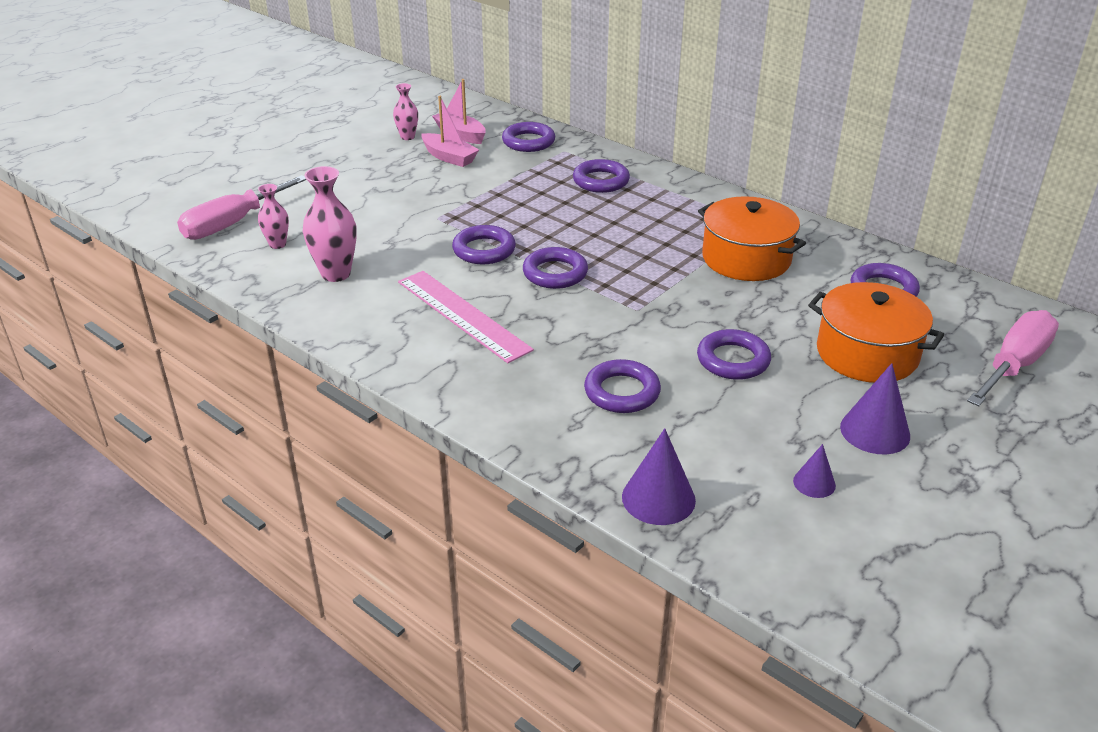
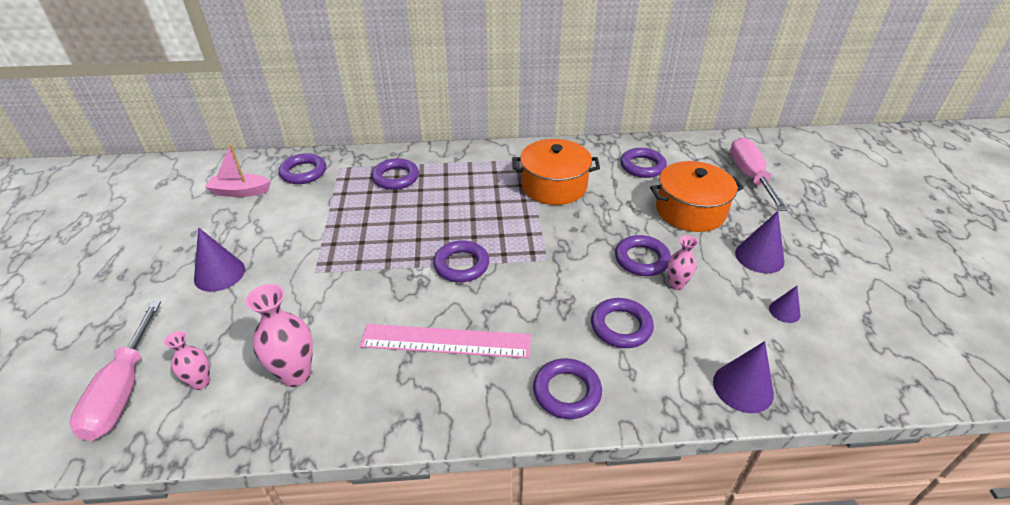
camera: 45 degrees left, 5 degrees up
(372, 185) = (219, 274): none -> purple cone
(407, 137) = (195, 215): pink vase -> pink vase (676, 284)
(449, 157) = (256, 215): pink boat -> none
(484, 250) = (388, 277): purple ring -> purple ring (567, 392)

